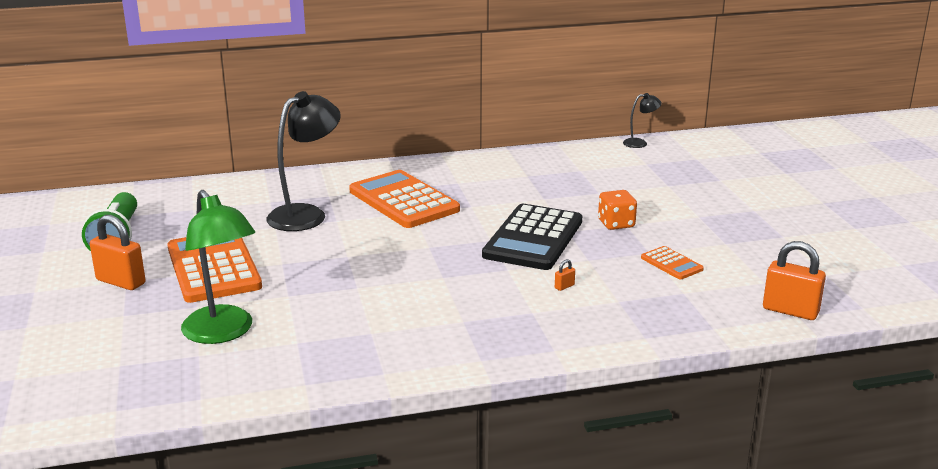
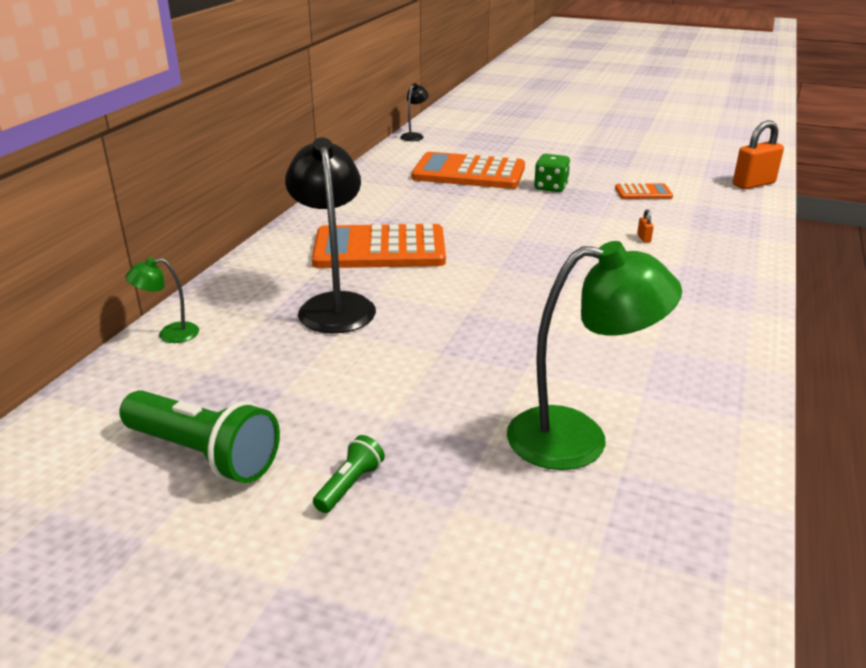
camera: 55 degrees left, 5 degrees up
(121, 282) = (350, 485): orange padlock -> green flashlight
(213, 267) = (396, 400): orange calculator -> orange calculator (468, 173)
(221, 186) = (170, 334): none -> green lamp
(533, 238) = (538, 222): black calculator -> none
(616, 224) = (550, 187): orange dice -> green dice

